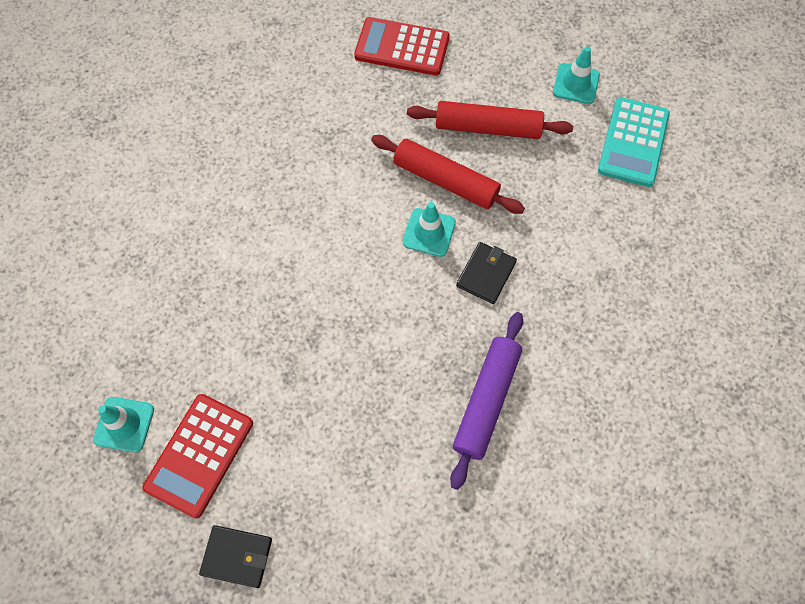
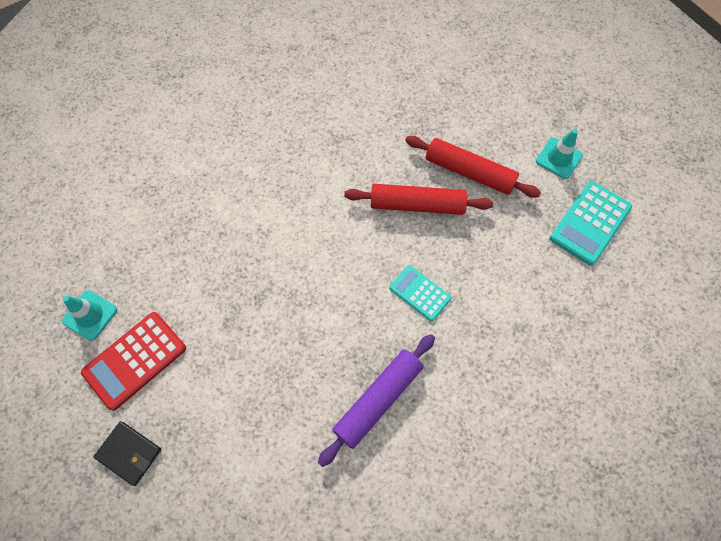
camera: 20 degrees right, 0 degrees up
(402, 47) = (424, 86): red calculator -> none
(429, 232) = (386, 243): turquoise traffic cone -> none
(445, 181) = (417, 205): red rolling pin -> red rolling pin turned 45 degrees counterclockwise
(486, 274) = (420, 293): black wallet -> turquoise calculator

